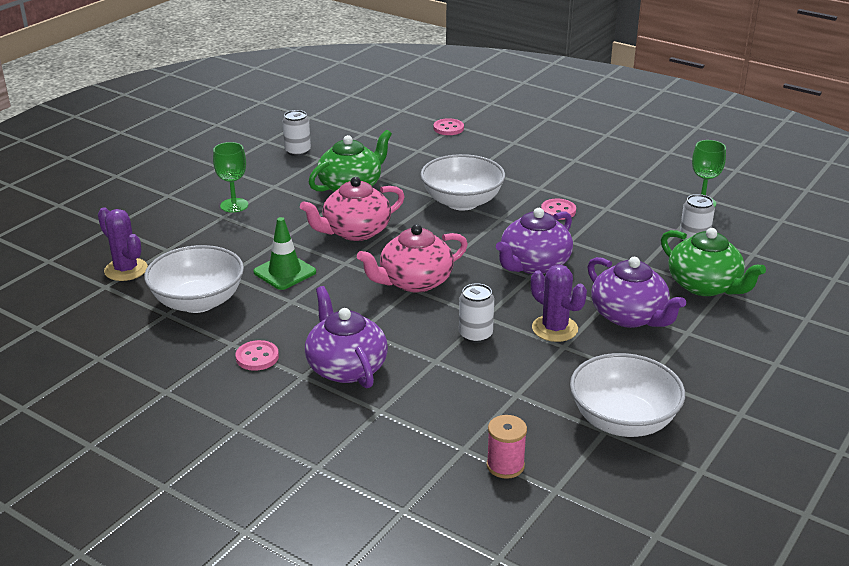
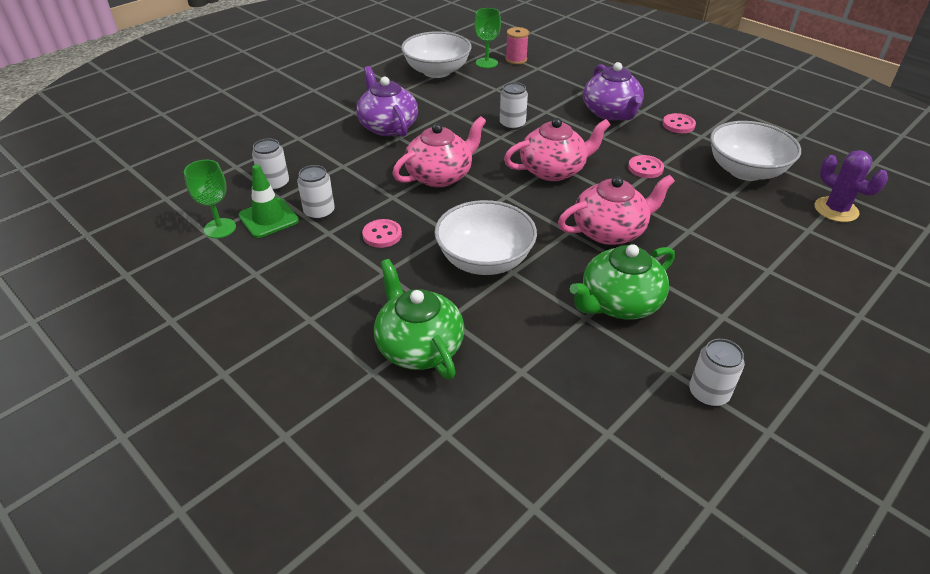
camera: 170 degrees left, 10 degrees up
(234, 205) = (762, 286): green goblet -> green goblet (486, 63)
(284, 272) = (675, 191): green traffic cone -> green traffic cone (268, 218)
(448, 128) = (461, 427): pink button -> pink button (645, 168)
(534, 264) = (440, 176): purple teapot -> pink teapot
(554, 329) = (450, 123): purple cactus -> none
(627, 222) = (319, 212): none -> white can
(705, 286) = (307, 143): green teapot -> green teapot (419, 346)

